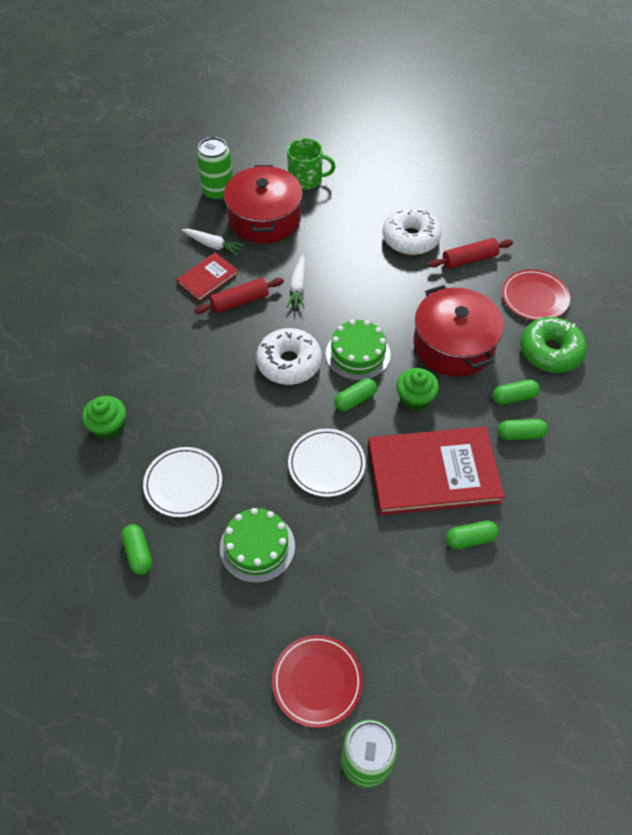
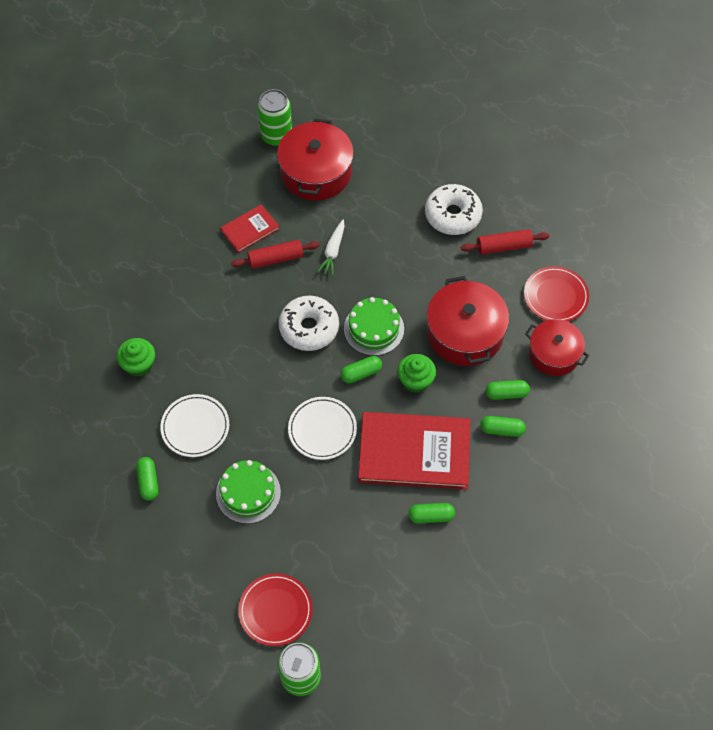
camera: 10 degrees right, 5 degrees up
(213, 245) = (261, 195): white carrot -> none
(306, 179) = (365, 133): green mug -> none
(550, 351) = (554, 354): green donut -> red pot

